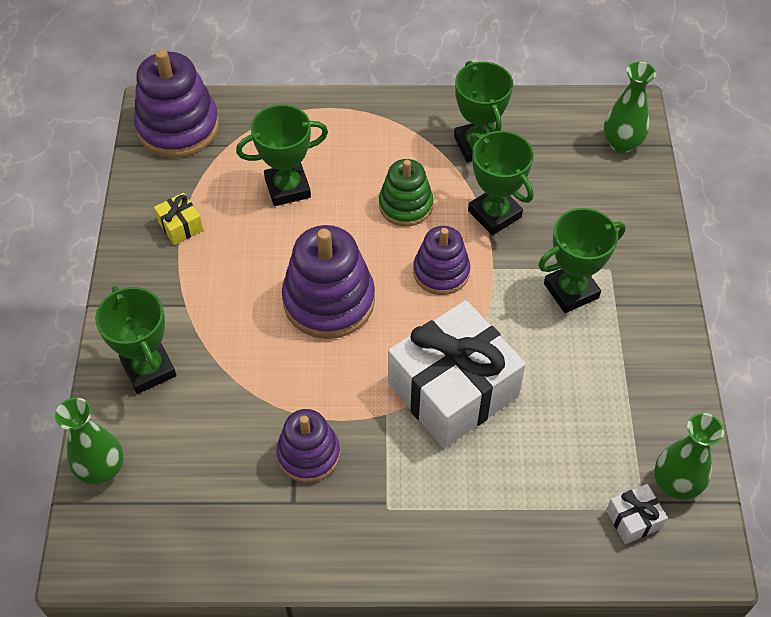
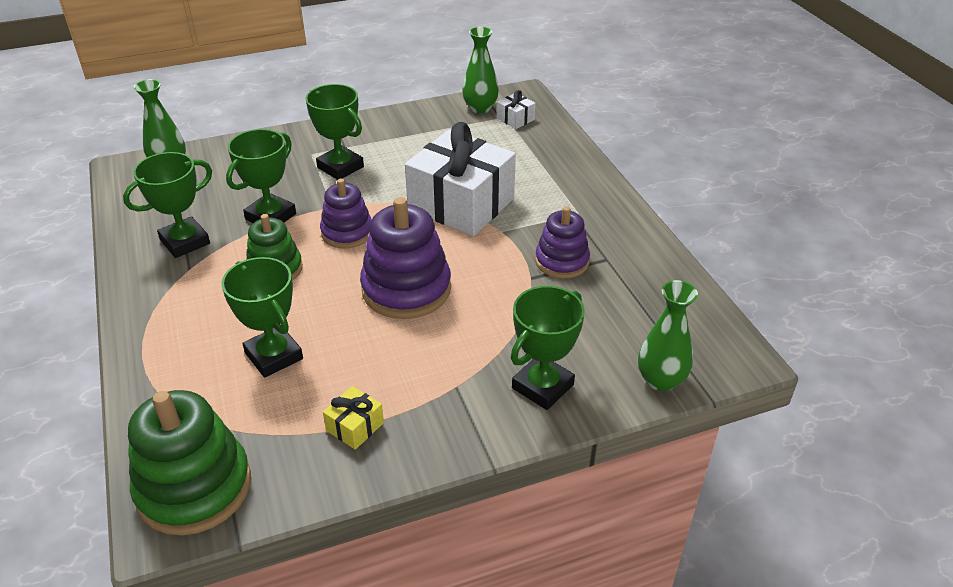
camera: 110 degrees left, 15 degrees down
(178, 127) = (194, 487): purple stacking toy -> green stacking toy

